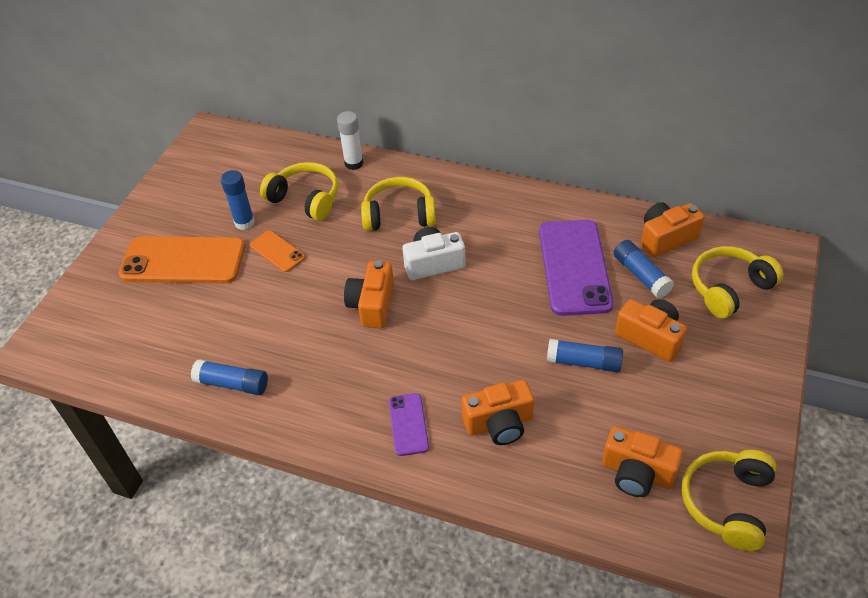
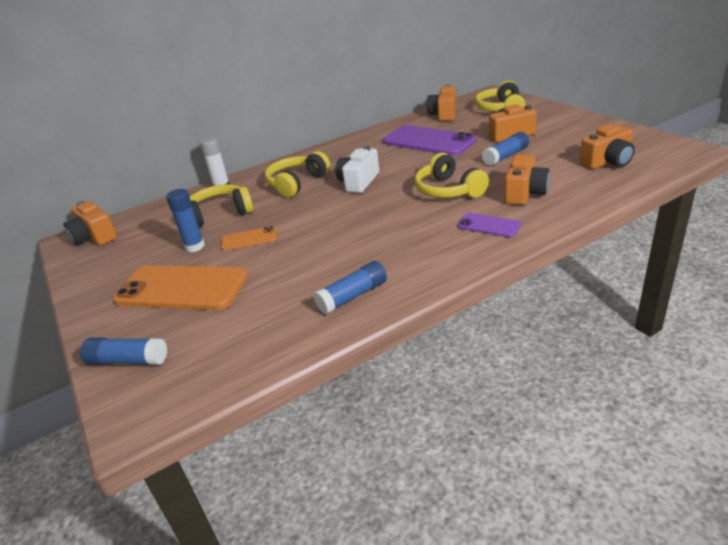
camera: 50 degrees left, 15 degrees down
(183, 261) = (181, 288): orange phone -> orange phone turned 60 degrees clockwise
(372, 305) = (361, 213): orange camera -> orange camera (95, 237)
(641, 275) = (461, 126): blue glue stick -> blue glue stick (128, 361)
(727, 503) = (651, 144): yellow headphones -> yellow headphones (448, 190)

